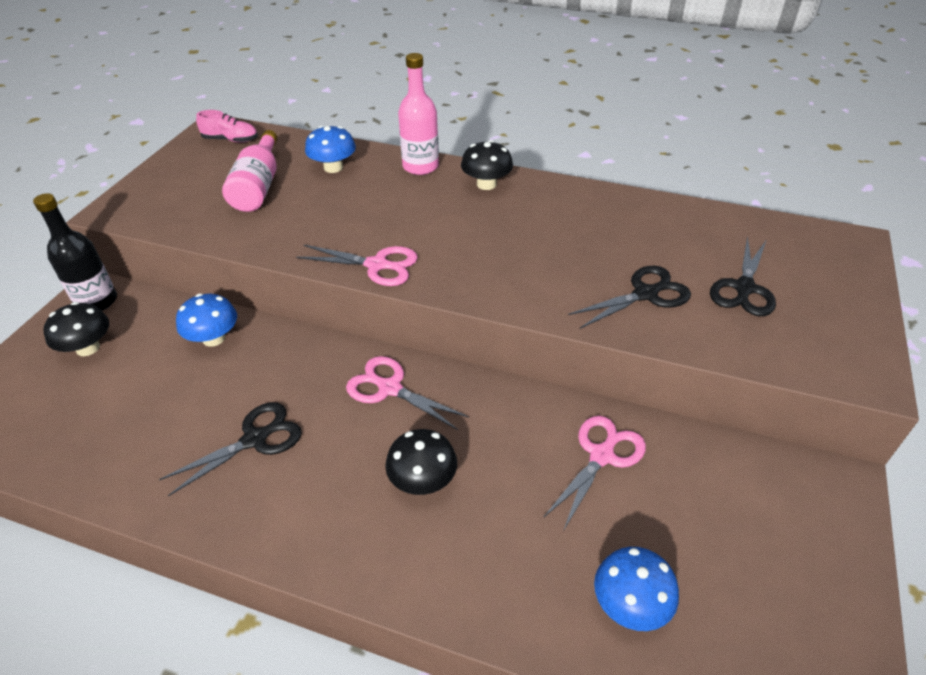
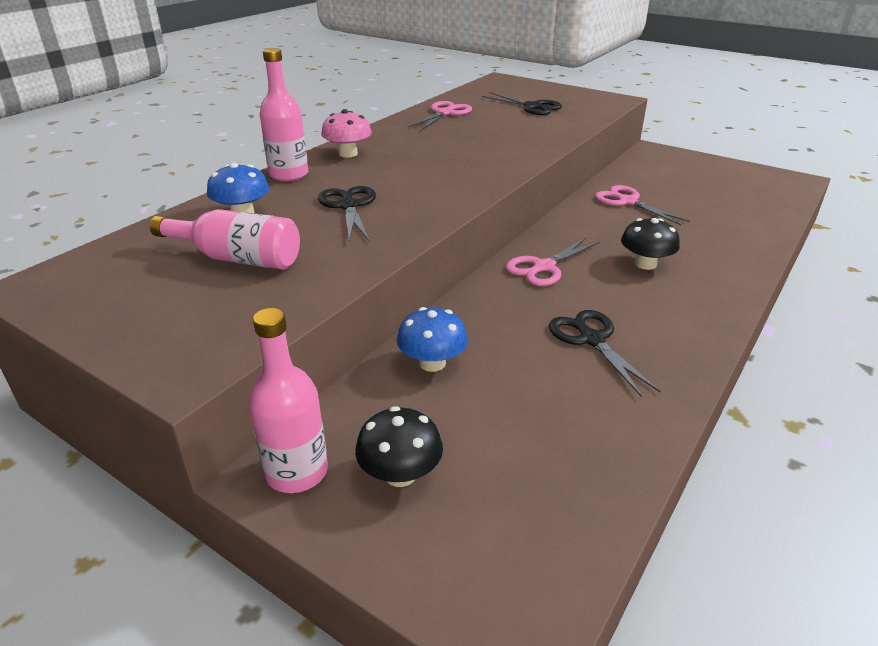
camera: 75 degrees left, 10 degrees down
(97, 301) = (296, 472): black bottle -> pink bottle
(231, 140) = (89, 274): pink shoe -> none
(377, 265) = (440, 207): pink scissors -> pink scissors (445, 113)
(486, 184) = (348, 154): black mushroom -> pink mushroom
(630, 604) = (738, 213): blue mushroom -> none
(645, 294) = (527, 129): black scissors -> black scissors (349, 206)

